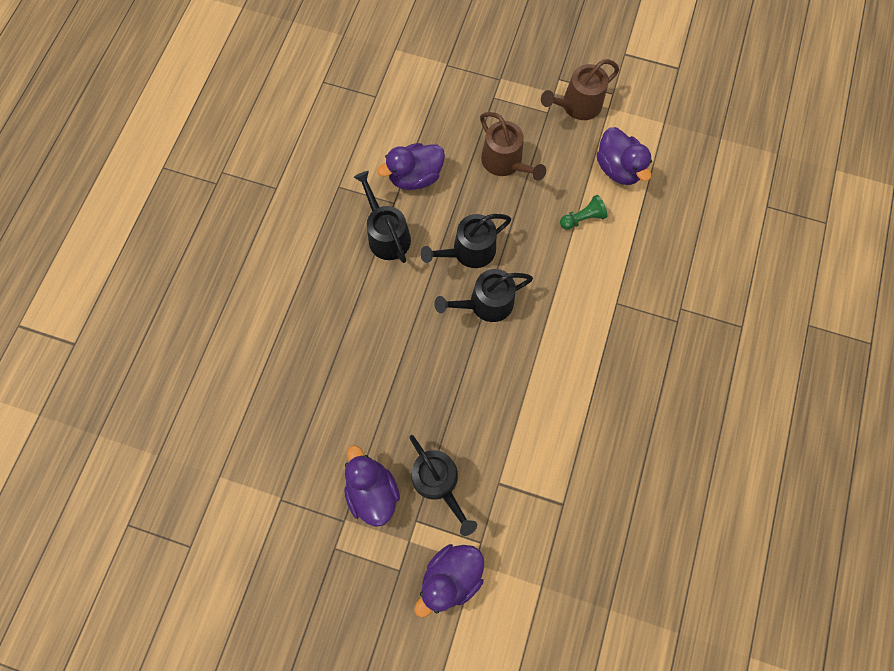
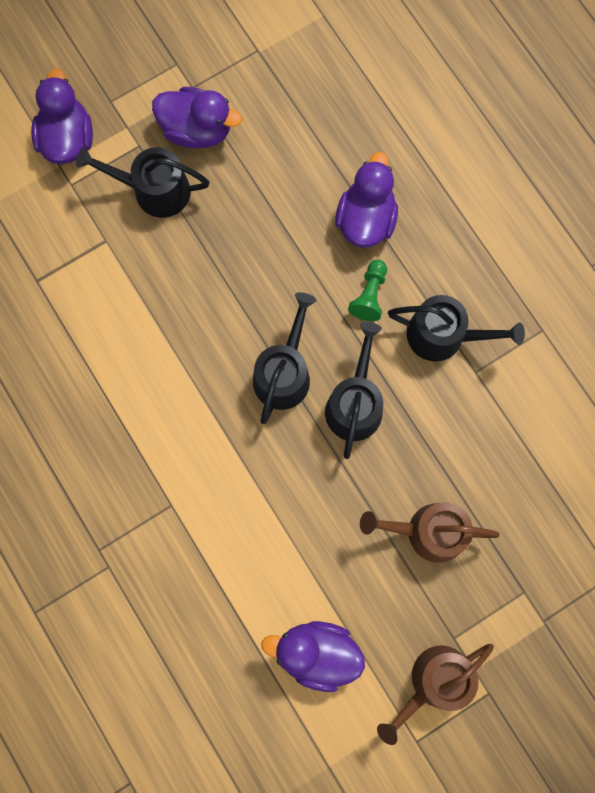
camera: 130 degrees right, 5 degrees up
(415, 177) = (489, 419): purple duck -> purple duck (366, 219)
(577, 105) = (434, 682): brown watering can -> brown watering can turned 135 degrees counterclockwise
(582, 218) = (291, 556): green pawn -> green pawn (369, 295)

